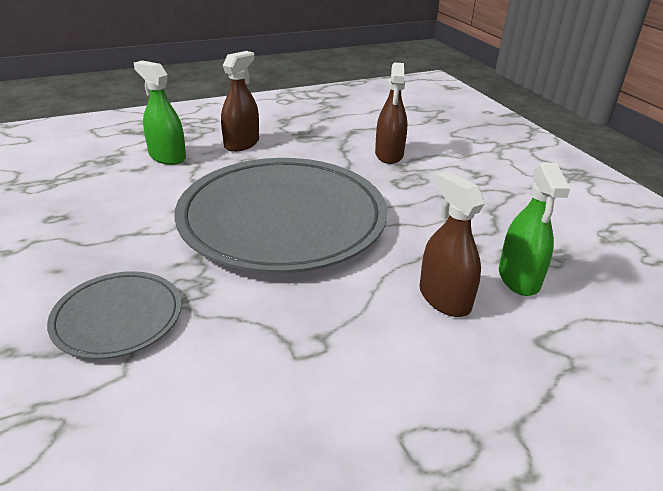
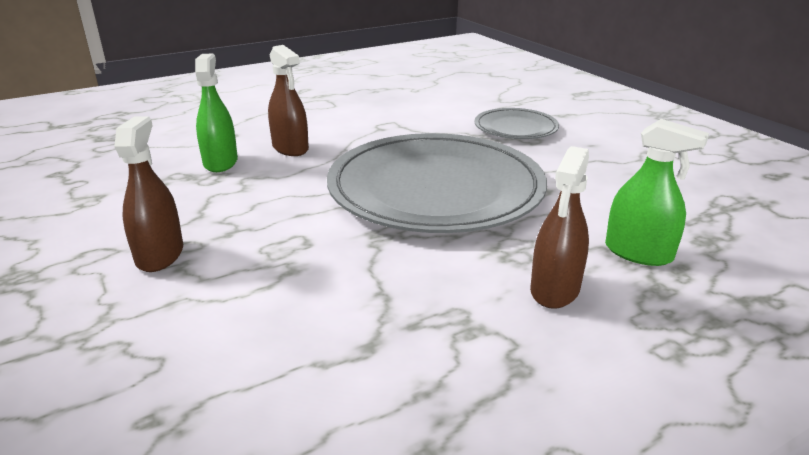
camera: 175 degrees right, 5 degrees down
(389, 155) = (306, 290): brown spray bottle -> brown spray bottle (160, 255)

